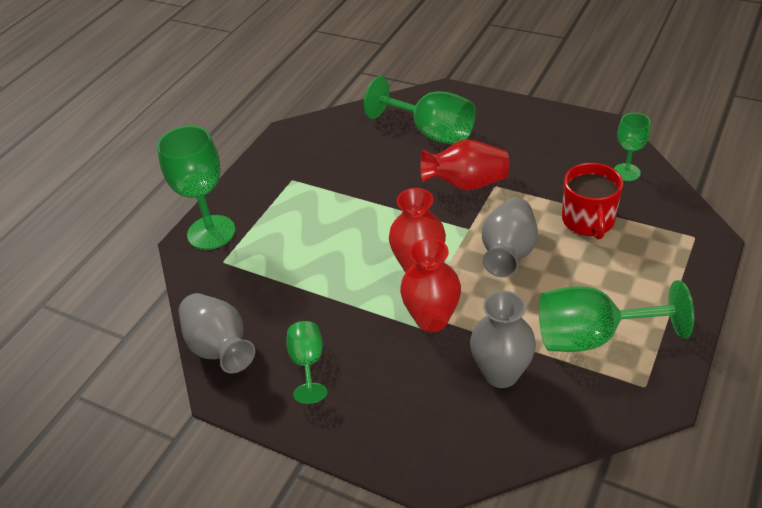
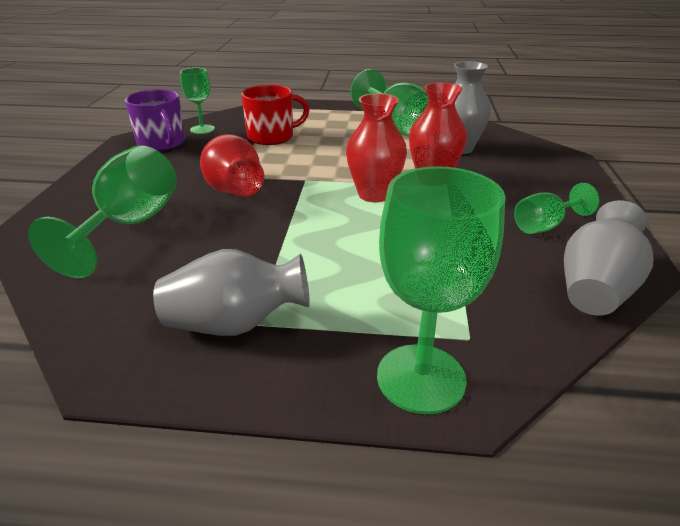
camera: 115 degrees left, 10 degrees down
(508, 253) = (329, 160): grey vase -> grey vase (235, 324)
(591, 145) = (162, 143): none -> purple mug

